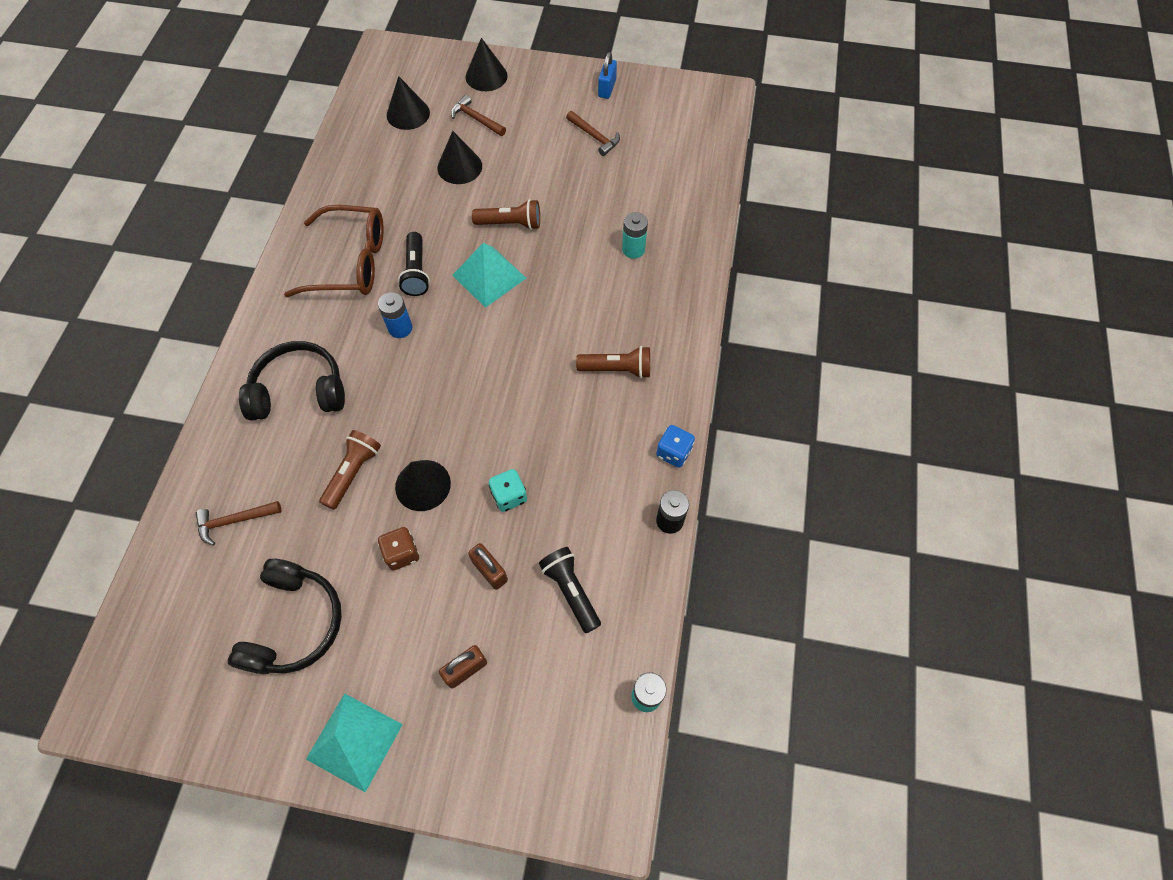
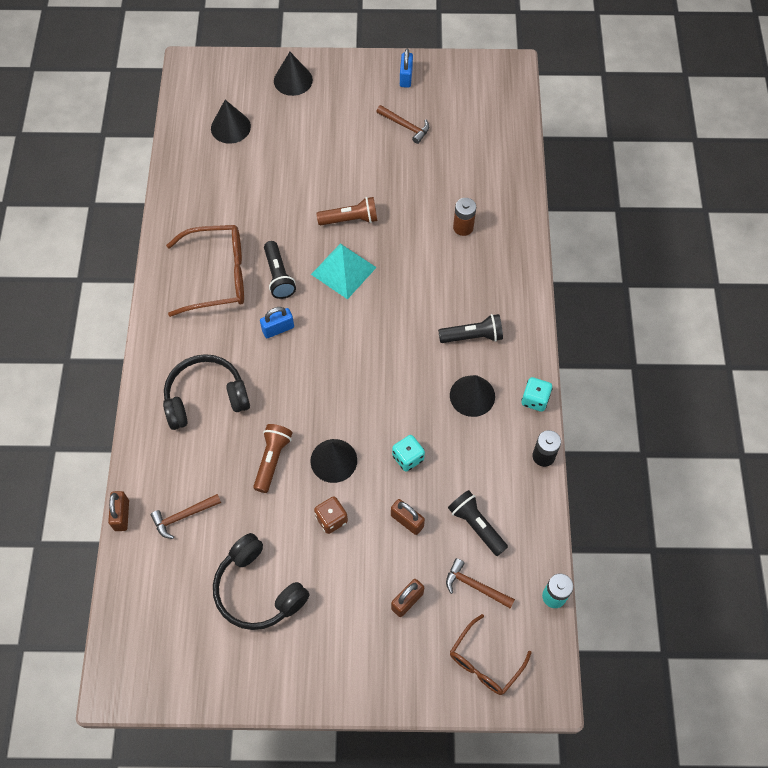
camera: 10 degrees left, 0 degrees up
(166, 508) = (121, 515): none -> brown padlock
(294, 623) = (258, 590): black headphones -> black headphones turned 135 degrees clockwise
(354, 741) = (333, 671): turquoise pyramid -> none
(400, 328) = (278, 329): blue battery -> blue padlock
(459, 167) = (291, 172): black cone -> black cone (472, 395)
(476, 119) = (294, 124): brown hammer -> brown hammer (475, 586)
(541, 766) = (484, 662): none -> brown glasses
(617, 369) = (472, 336): brown flashlight -> black flashlight
(633, 249) = (463, 227): turquoise battery -> brown battery
(673, 452) = (535, 399): blue dice -> turquoise dice

